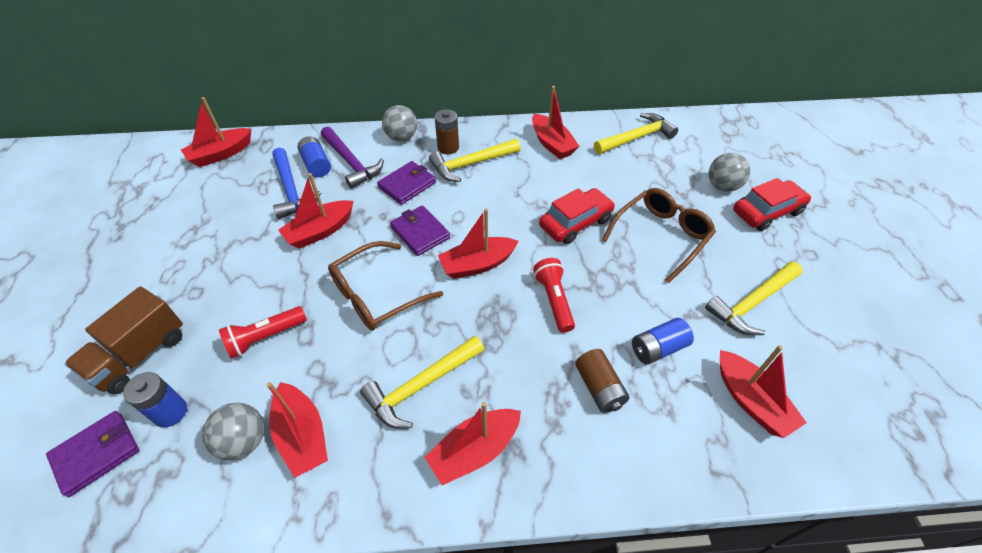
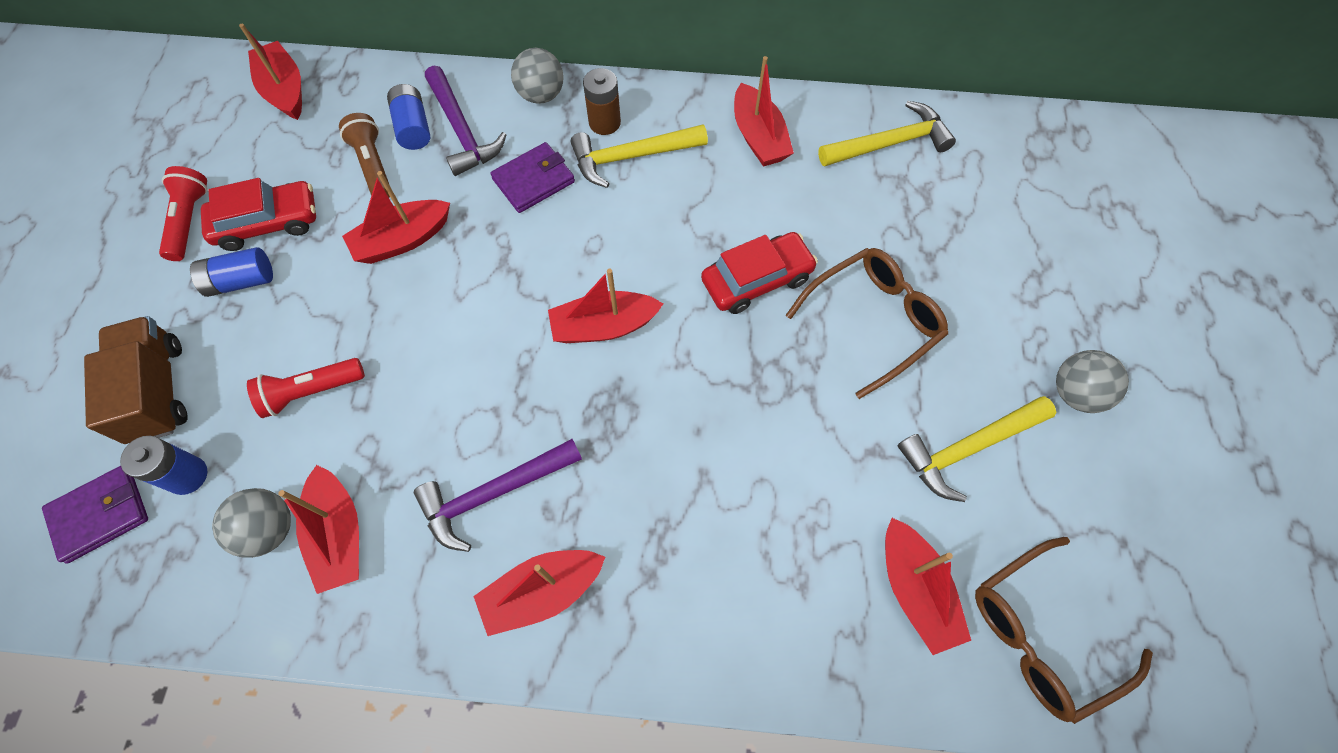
camera: 10 degrees right, 15 degrees up
(140, 355) = (157, 391): brown truck -> brown truck turned 120 degrees clockwise
(221, 154) = (285, 90): red boat -> red boat turned 90 degrees clockwise
(291, 190) = (373, 165): blue hammer -> brown flashlight
(376, 295) = (461, 352): brown glasses -> brown glasses (1040, 634)
(420, 232) = (536, 263): purple wallet -> none
(422, 385) = (494, 493): yellow hammer -> purple hammer
(553, 300) = (694, 398): red flashlight -> red flashlight (189, 220)
(599, 388) = (720, 536): brown battery -> none
(658, 348) = (814, 494): blue battery -> blue battery (241, 281)
(722, 186) = (992, 249): grey ball -> grey ball (1075, 393)
(767, 212) = (1044, 304): red car -> red car (268, 223)

